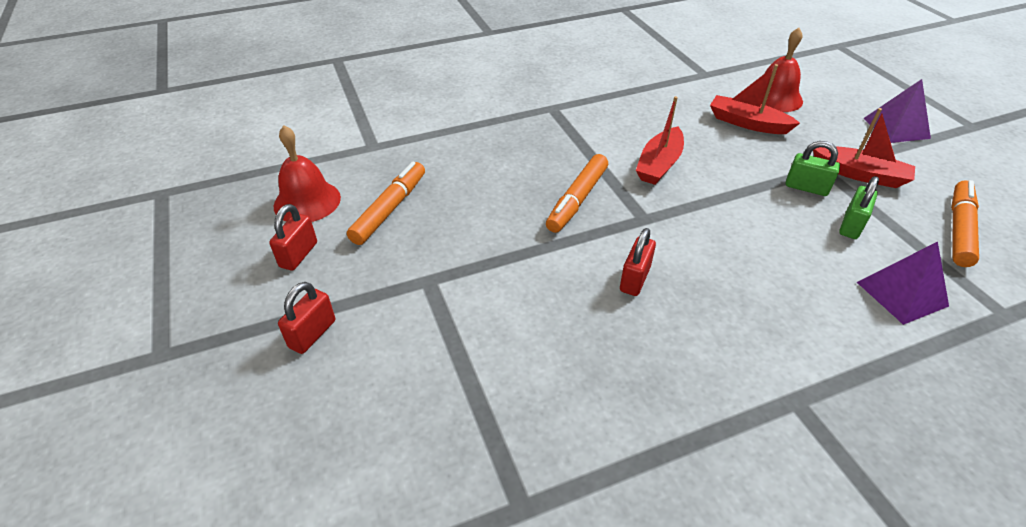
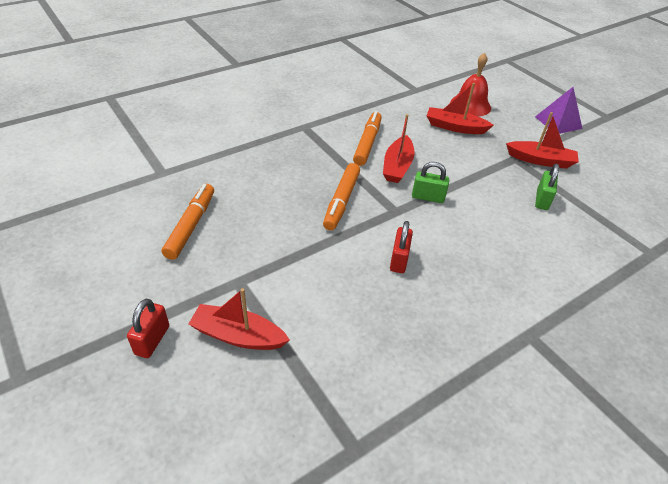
camera: 15 degrees left, 0 degrees up
(298, 255) = (122, 274): red padlock -> none
(307, 201) = (116, 227): red bell -> none
(412, 343) = (238, 335): none -> red boat
(806, 187) = (506, 174): green padlock -> green padlock (428, 197)
(901, 294) = (584, 247): purple pyramid -> none
(959, 229) = (612, 195): orange marker -> orange marker (367, 143)

